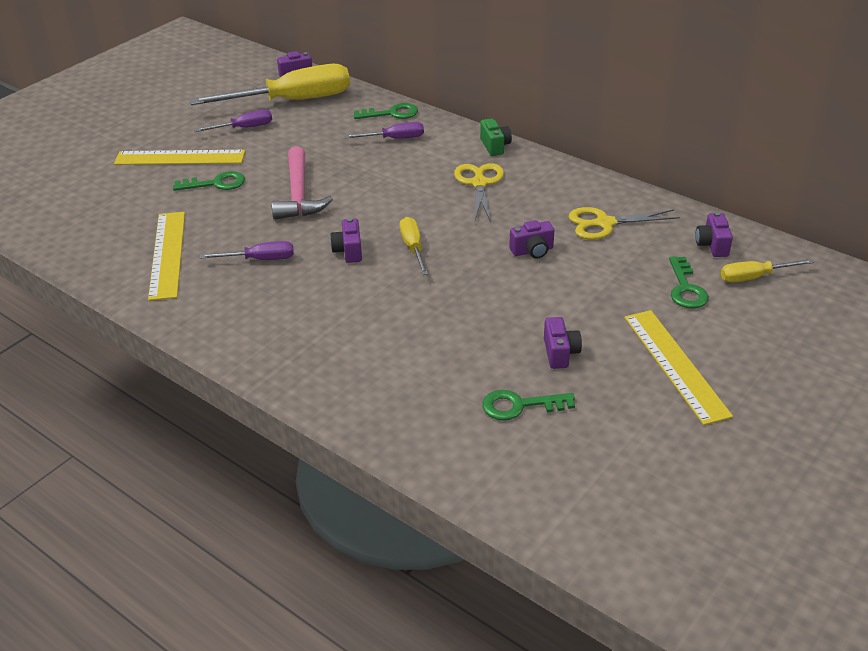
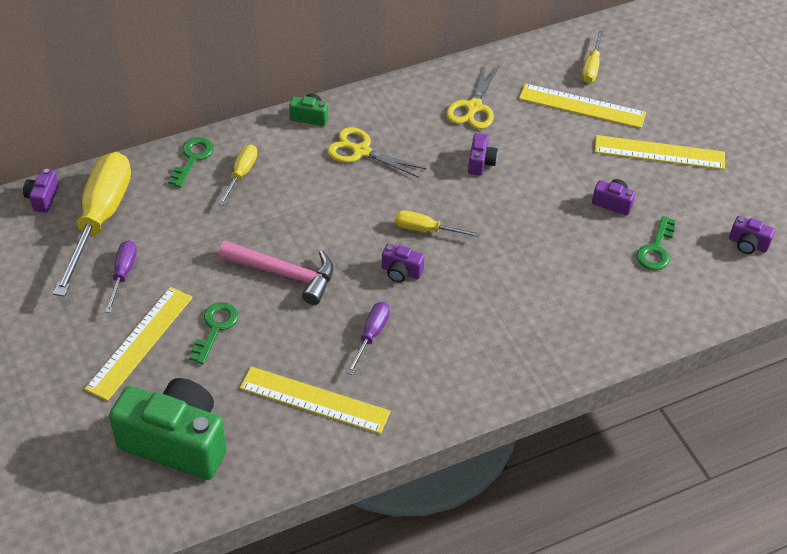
camera: 65 degrees left, 10 degrees up
(88, 206) = (176, 442): none -> green camera
(394, 139) = (241, 174): purple screwdriver -> yellow screwdriver
(686, 288) = (582, 106): green key -> yellow ruler
(712, 245) = (541, 67): purple camera -> purple camera (748, 244)

